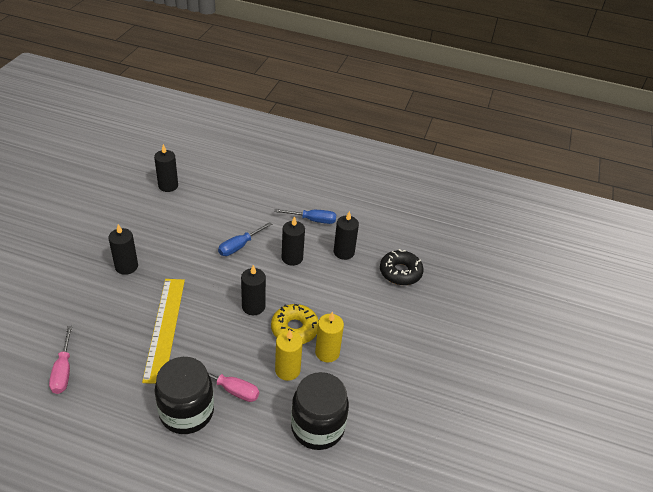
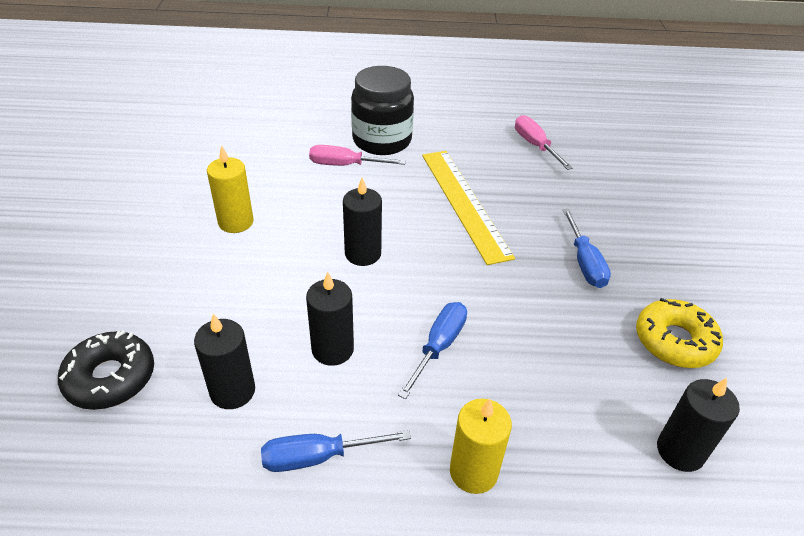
camera: 165 degrees right, 0 degrees up
(126, 266) = (585, 263): black candle -> blue screwdriver
(287, 370) = (284, 194): yellow candle -> yellow candle (473, 472)
(294, 329) = (290, 239): yellow donut -> yellow donut (674, 341)
(317, 427) = (234, 154): black jar -> none

